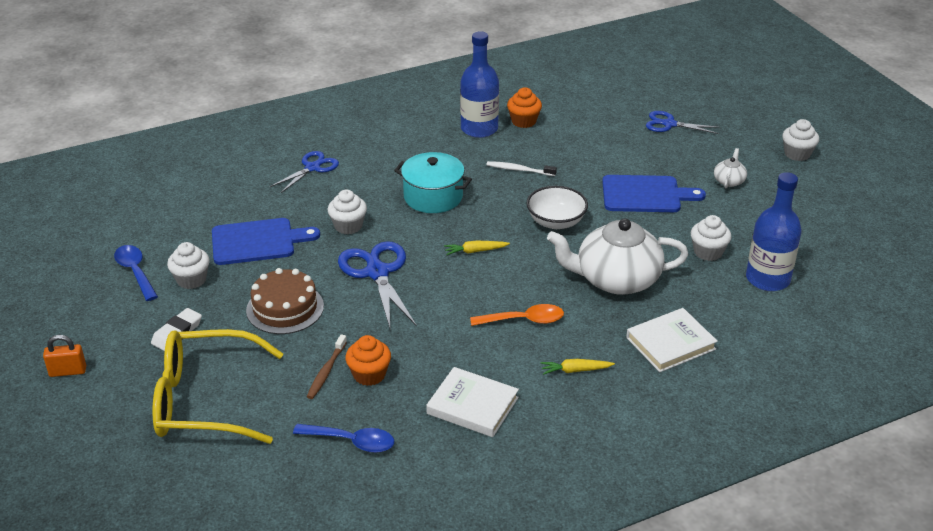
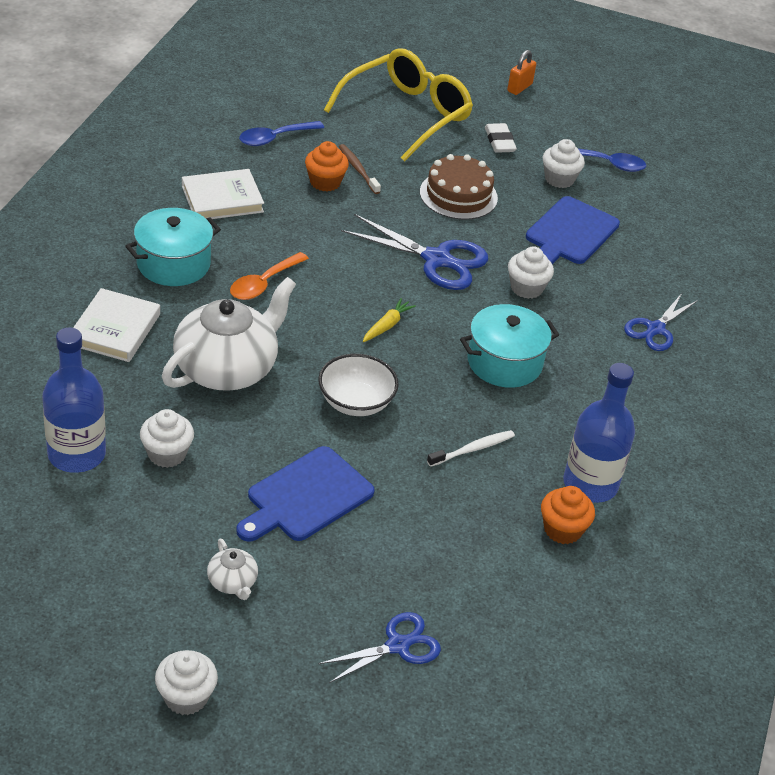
camera: 130 degrees right, 5 degrees up
(312, 167) = (655, 329): blue scissors -> blue scissors turned 45 degrees clockwise
(575, 370) = (173, 263): yellow carrot -> turquoise pot

